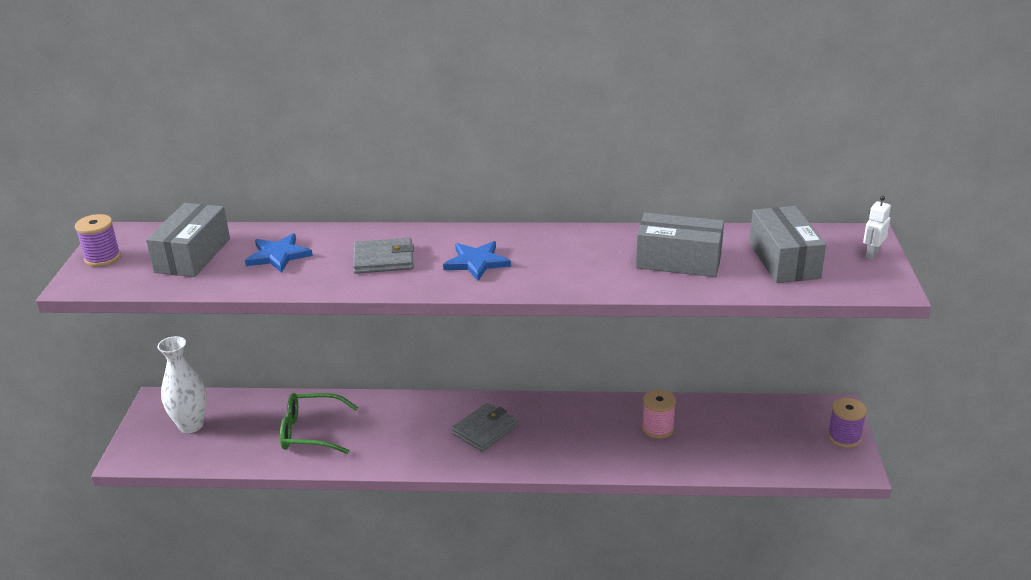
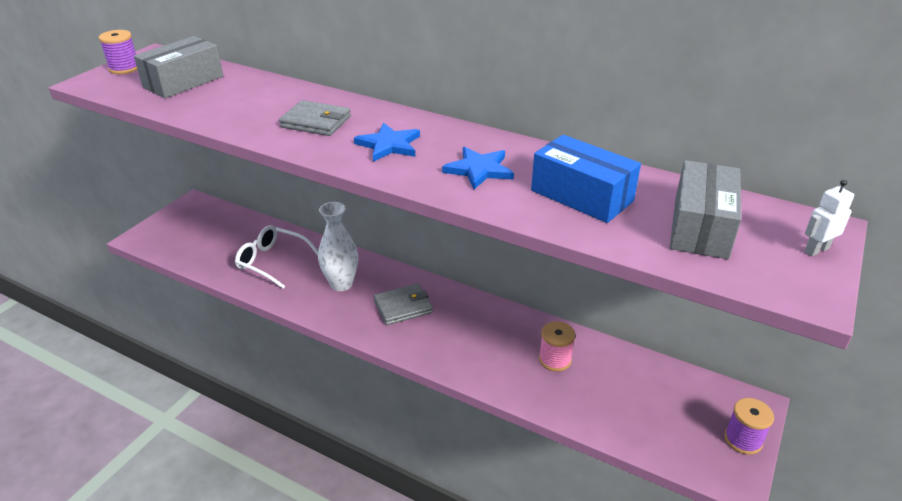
camera: 25 degrees right, 5 degrees up
(191, 425) = (198, 228): white vase -> white vase (341, 284)
(278, 255) = (241, 98): blue star -> blue star (479, 170)
(311, 432) = (272, 261): green glasses -> white glasses
(678, 261) = (582, 196): grey box -> blue box

